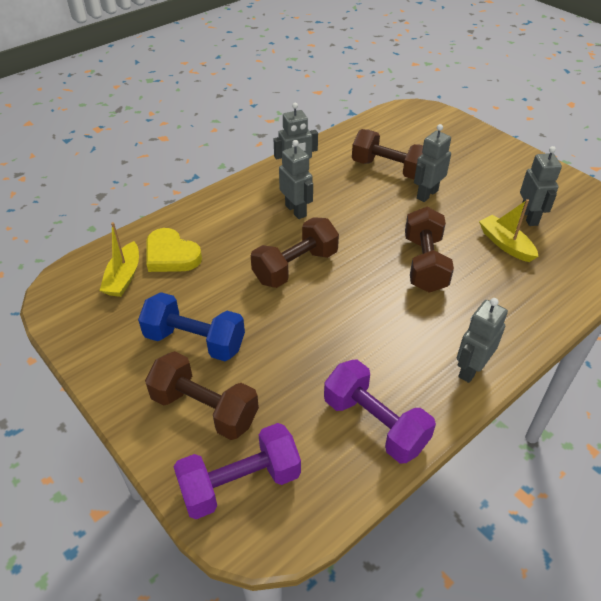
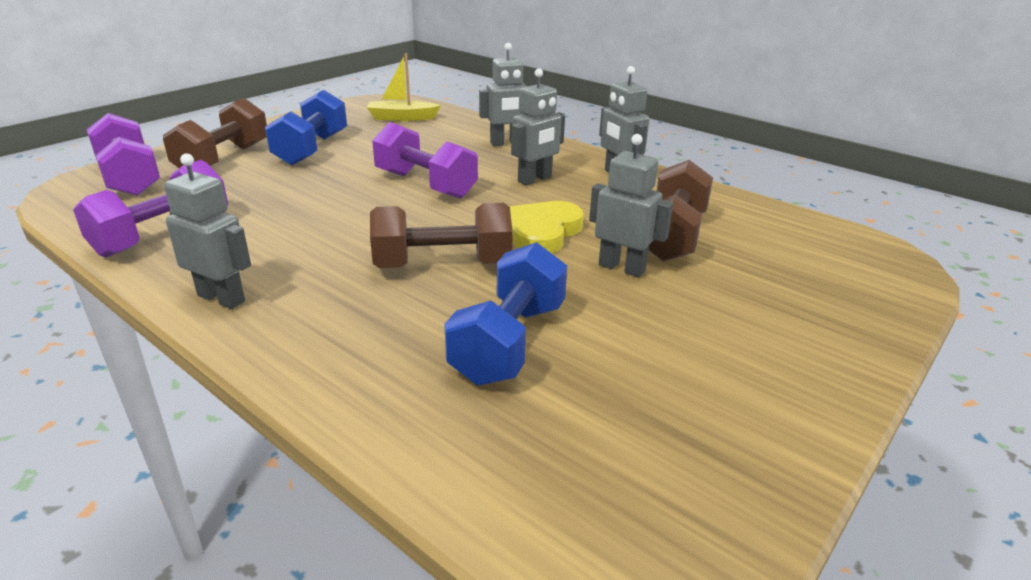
camera: 80 degrees right, 15 degrees down
(171, 255) = (436, 131): yellow heart -> yellow heart (542, 232)
(295, 267) = (425, 184): brown dumbbell -> purple dumbbell
(505, 244) = (509, 342): yellow boat -> blue dumbbell
(529, 217) = (605, 377): grey robot -> grey robot (506, 143)

